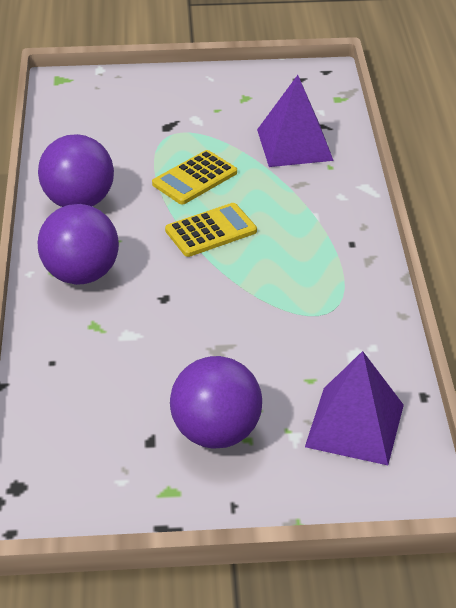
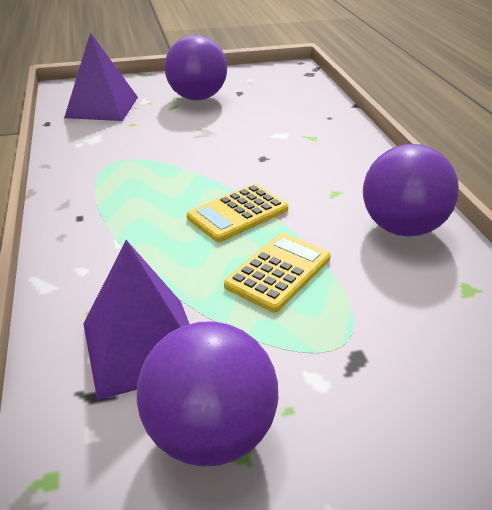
camera: 170 degrees right, 5 degrees down
(81, 274) = (347, 166): purple ball -> purple ball (210, 434)

